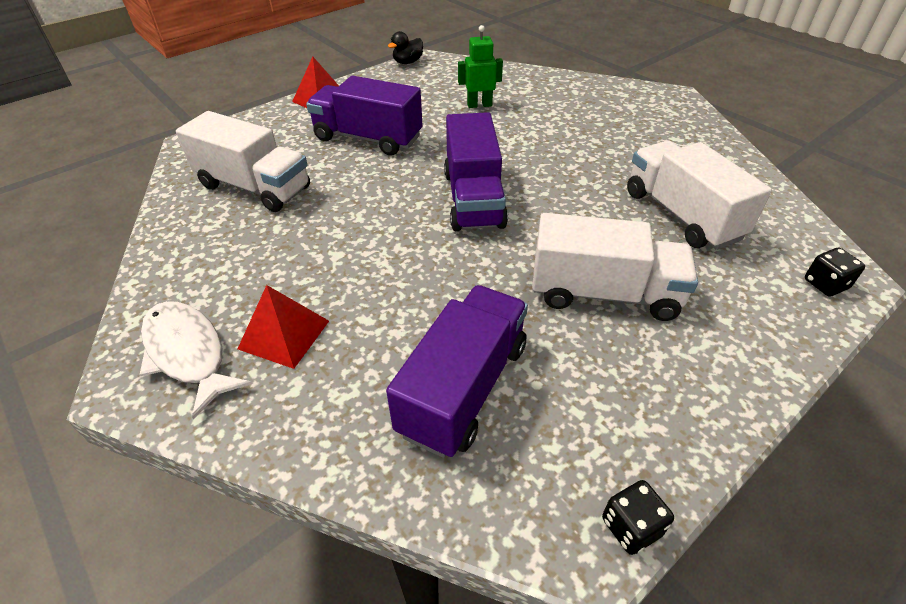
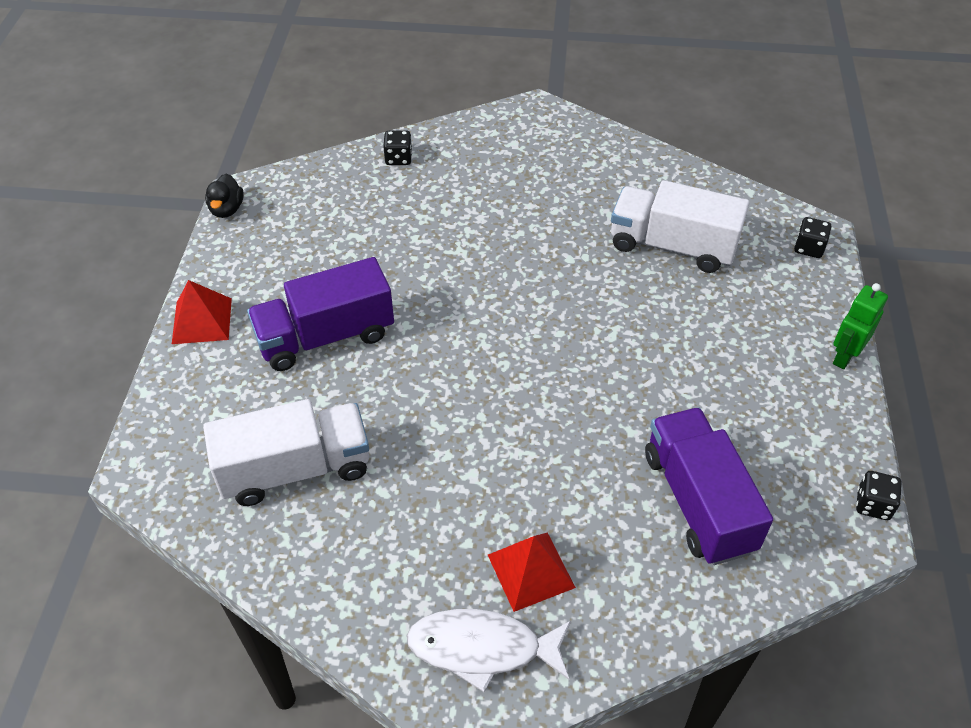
camera: 45 degrees left, 5 degrees up
(473, 199) = (509, 338): purple truck -> none
(479, 105) = (379, 225): green robot -> green robot (844, 356)
(539, 81) = (398, 158): none -> black dice
(604, 293) = (697, 356): white truck -> none

